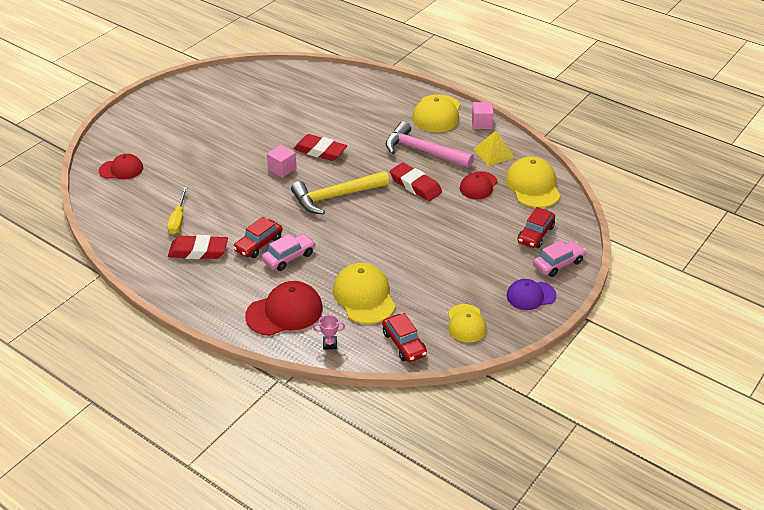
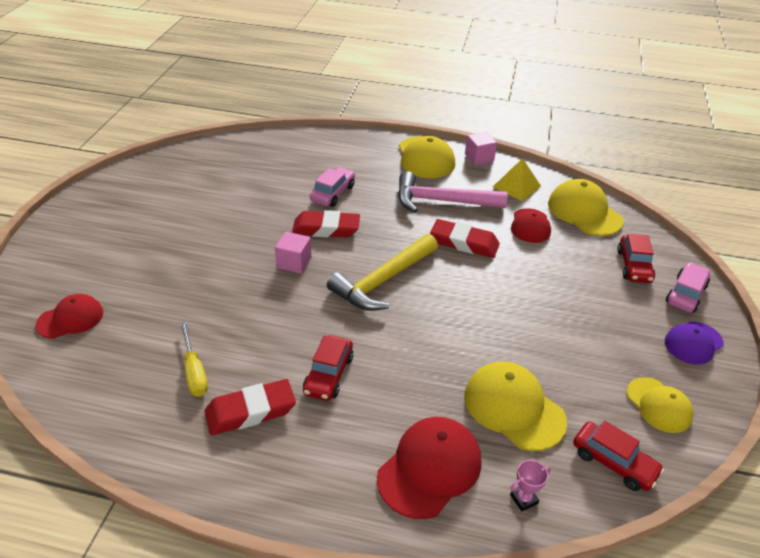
camera: 25 degrees left, 0 degrees up
(289, 257) = (381, 381): pink car -> pink car (333, 193)

